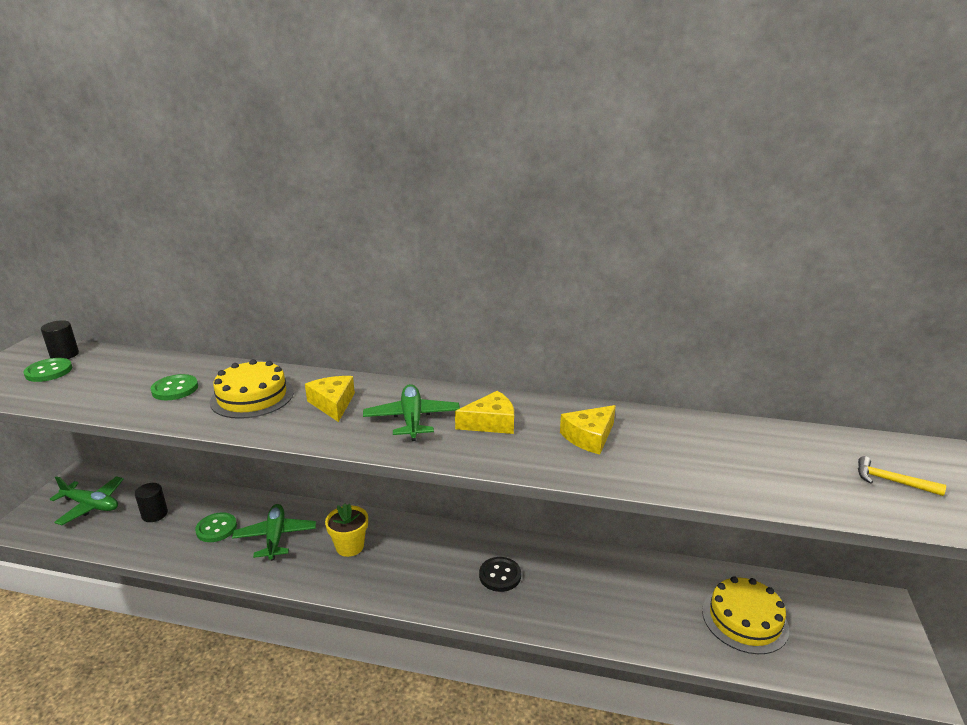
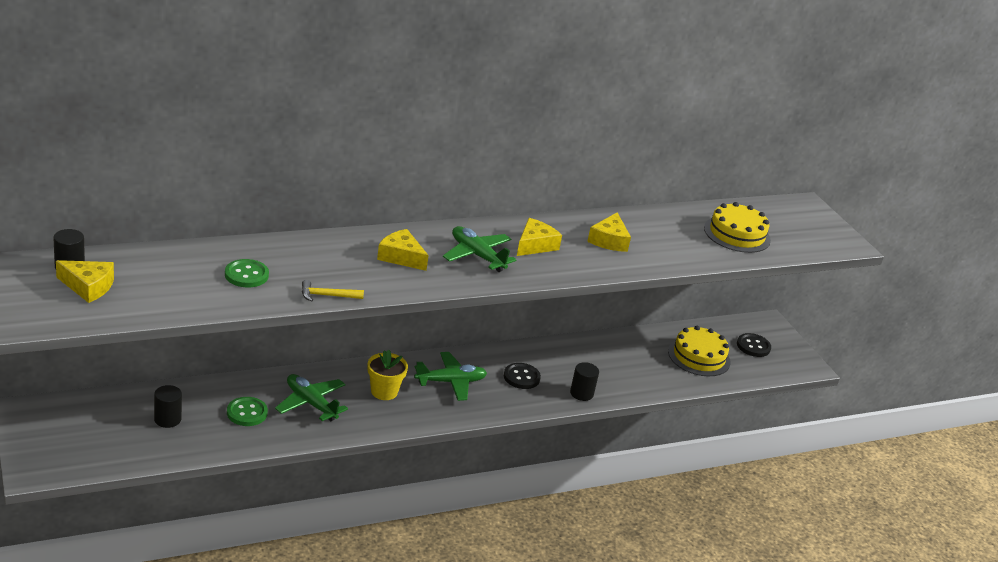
camera: 40 degrees left, 5 degrees up
(49, 371) = (88, 287): green button -> yellow cheese
(91, 505) = (86, 431): green plane -> green plane (450, 382)
(252, 397) = (326, 266): yellow cake -> yellow cake (737, 234)
(551, 617) = (581, 393): none -> black cylinder
(837, 630) = (753, 346): none -> black button
(891, 481) = (794, 229): yellow hammer -> yellow hammer (327, 296)

